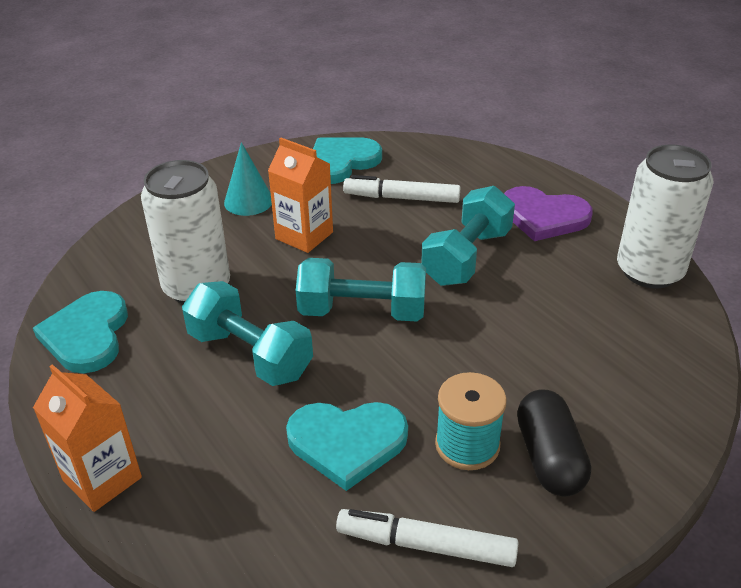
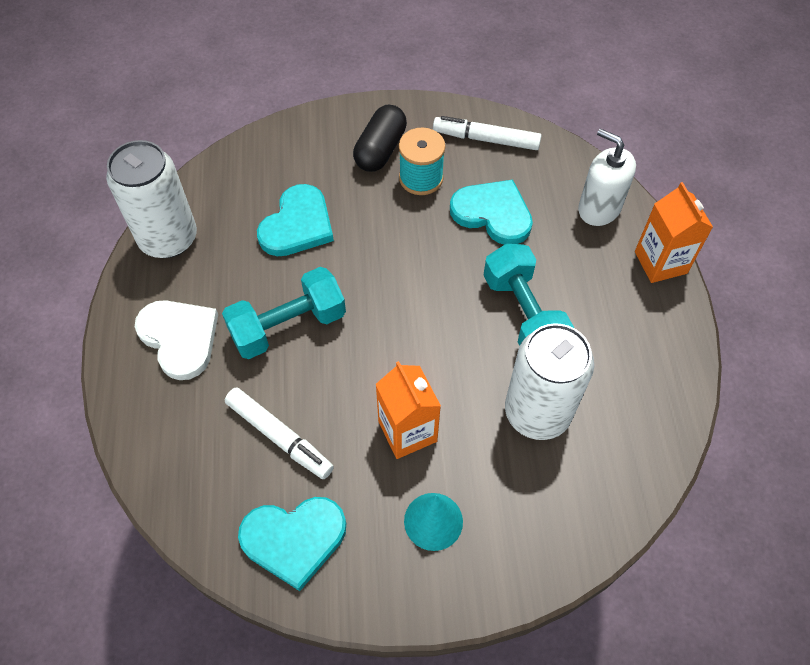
camera: 150 degrees left, 20 degrees up
(87, 335) = (649, 401): turquoise heart -> turquoise heart (297, 225)
(210, 515) = (599, 208): none -> white soap dispenser
(362, 311) = (414, 312): turquoise dumbbell -> none
(426, 545) = (486, 139): white marker -> white marker turned 150 degrees clockwise
(544, 216) = (180, 338): purple heart -> white heart

